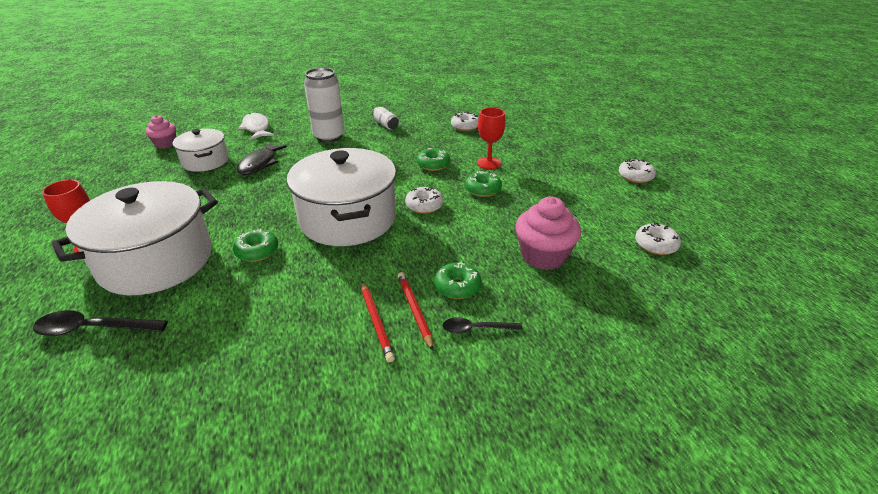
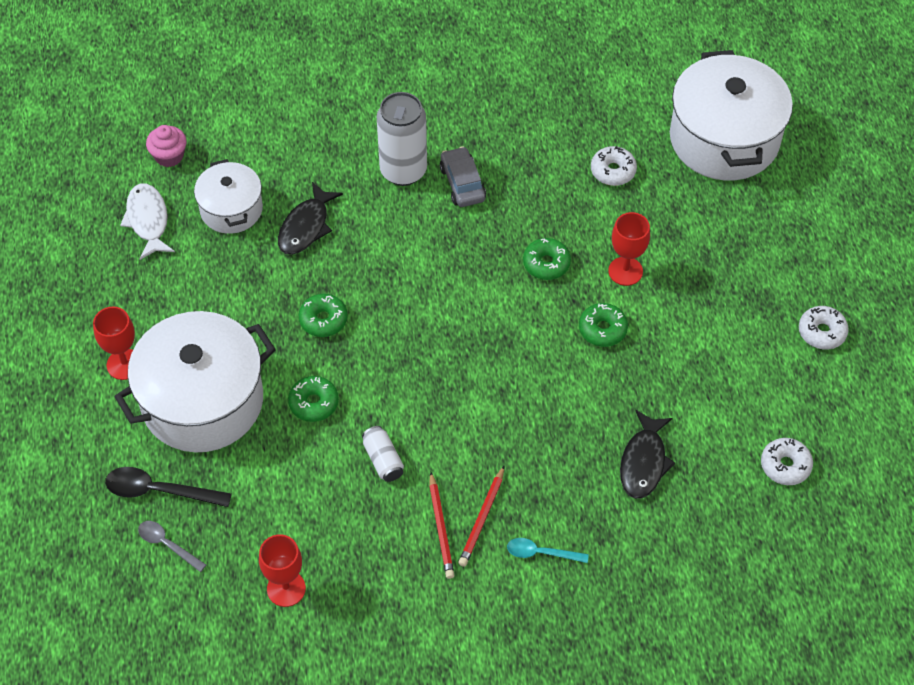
camera: 10 degrees right, 20 degrees up
(86, 374) = (167, 544): none -> grey spoon
(213, 397) = (286, 588): none -> red goblet
(256, 128) = (296, 131): white fish -> white fish (148, 220)
(347, 219) = (420, 361): white pot -> white pot (724, 139)
(369, 138) = (462, 183): none -> grey car
(386, 124) = (491, 149): white can -> white can (383, 460)
(414, 310) = (482, 518): red pencil -> red pencil turned 150 degrees counterclockwise
(424, 205) = (519, 350): white donut -> none
(457, 287) = (534, 493): green donut -> green donut (323, 320)
(476, 329) = (541, 553): black spoon -> turquoise spoon
(543, 256) = (643, 462): pink cupcake -> black fish

